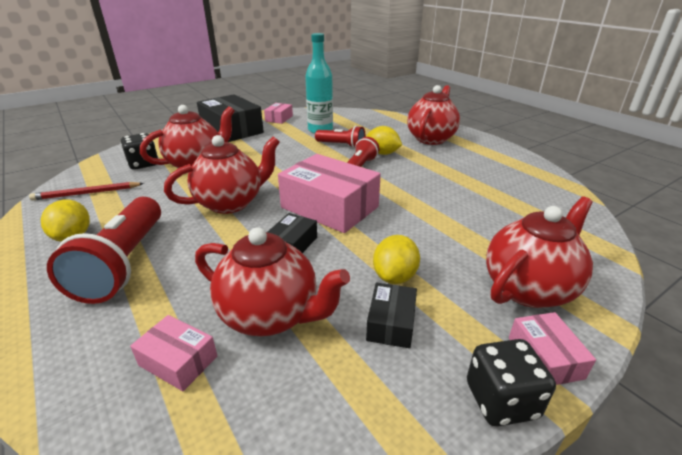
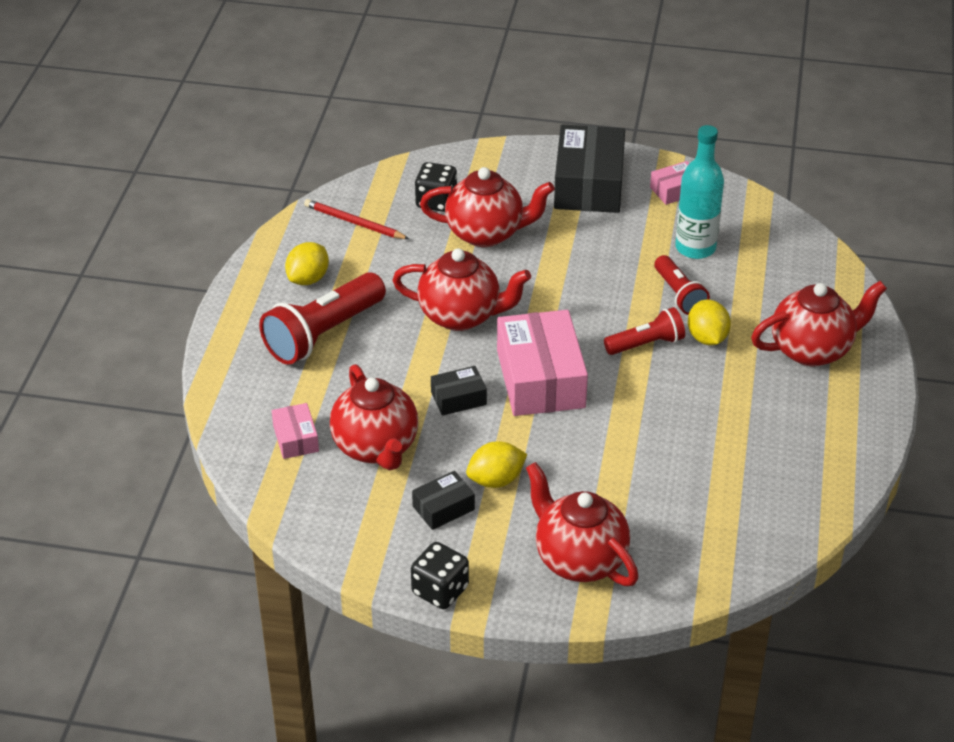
camera: 45 degrees right, 10 degrees up
(528, 288) = (579, 559): red teapot -> red teapot turned 135 degrees counterclockwise
(545, 357) = (505, 596): pink box -> none

